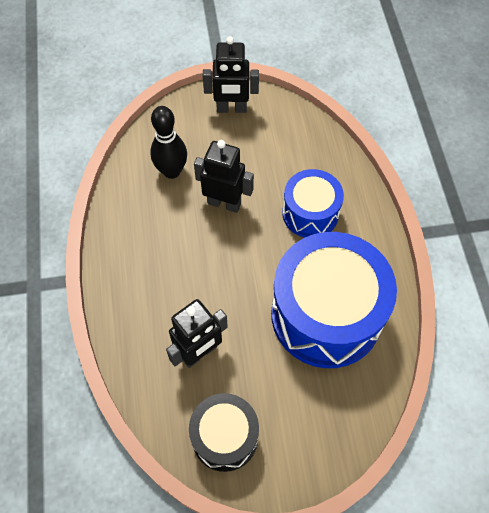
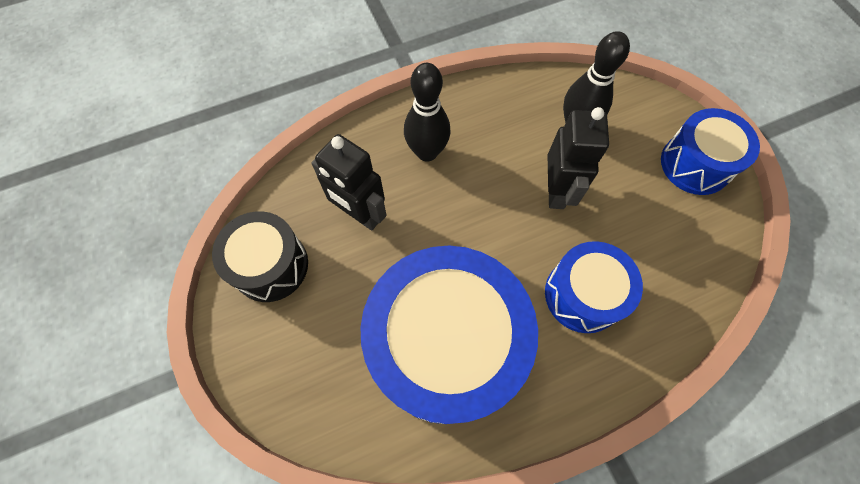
camera: 75 degrees right, 5 degrees up
(157, 286) = (427, 152): none -> black bowling pin
(231, 109) = (695, 164): black robot -> blue drum

